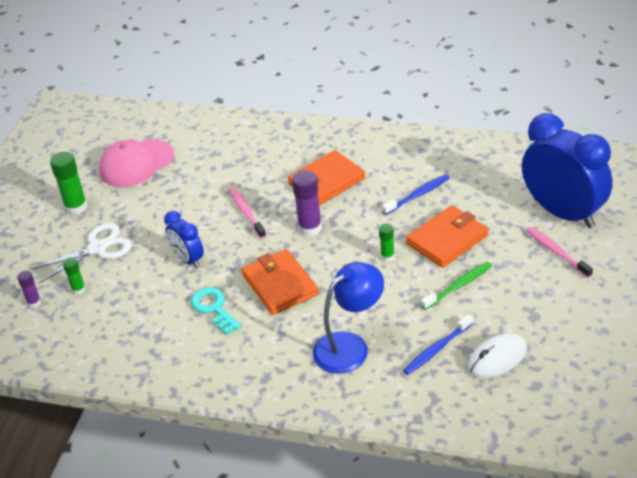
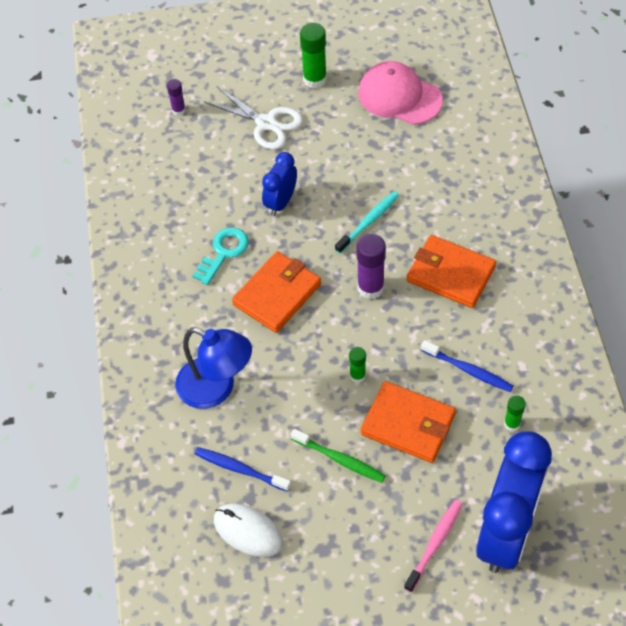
camera: 65 degrees right, 15 degrees up
(78, 289) = (207, 135): green glue stick -> green glue stick (512, 424)
(246, 213) = (368, 222): pink toothbrush -> turquoise toothbrush

